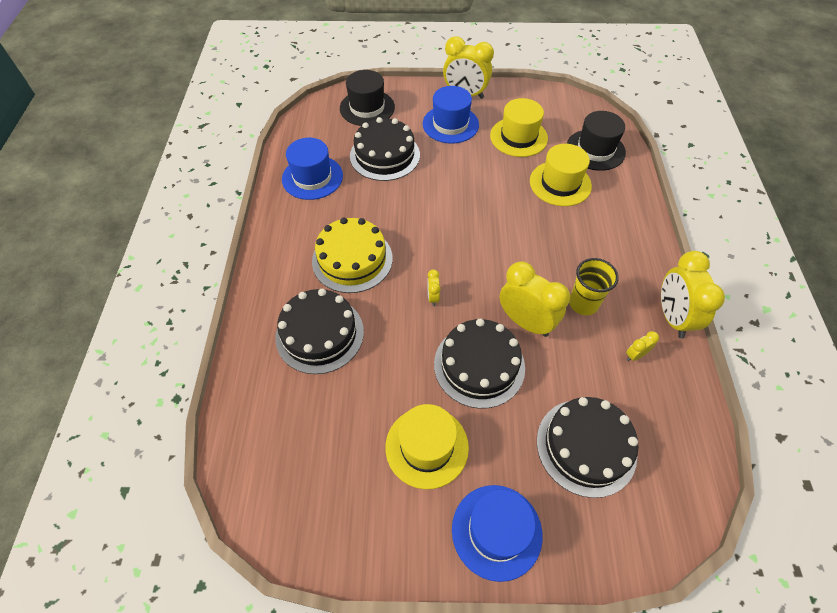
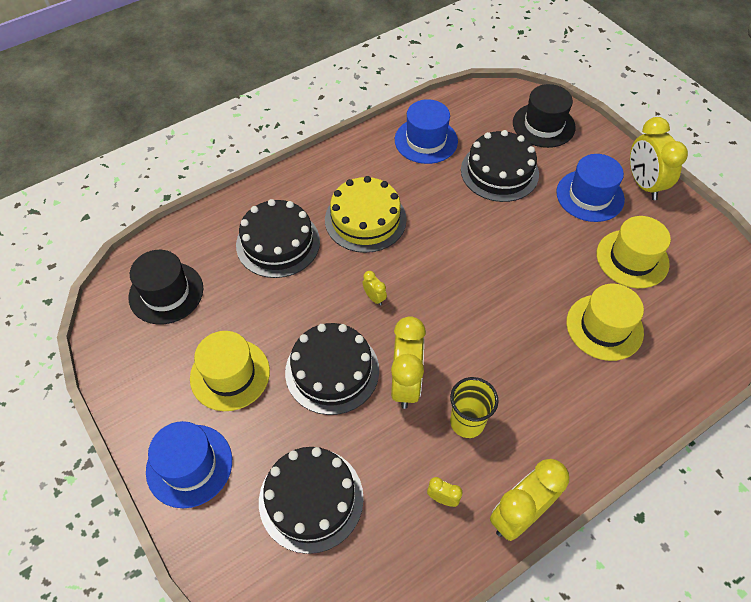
camera: 55 degrees right, 0 degrees up
(433, 297) = (374, 298): yellow clock -> yellow clock turned 90 degrees clockwise
(595, 150) = (687, 335): black hat -> black hat (166, 293)

